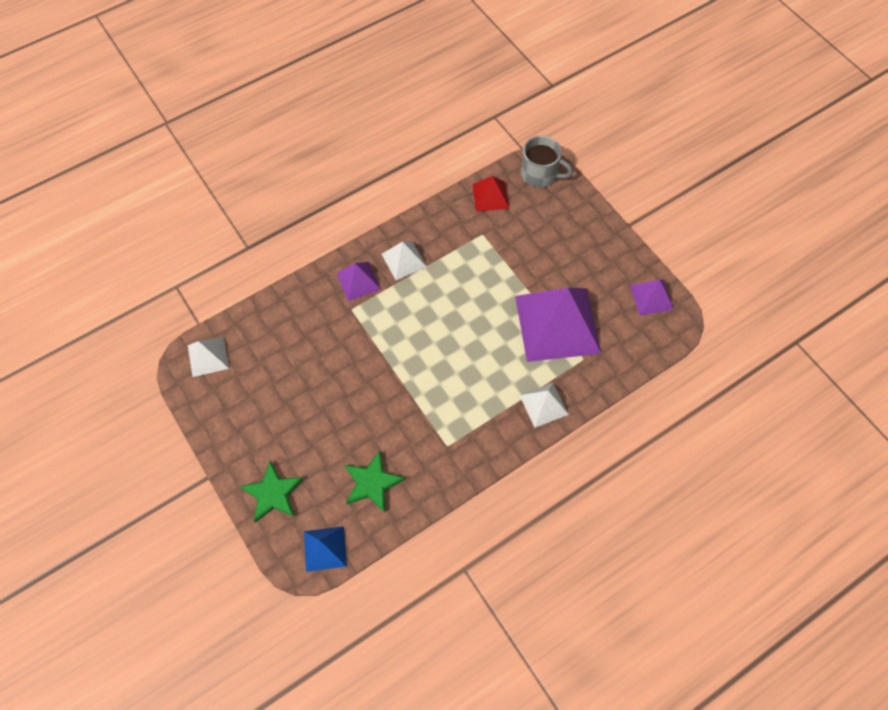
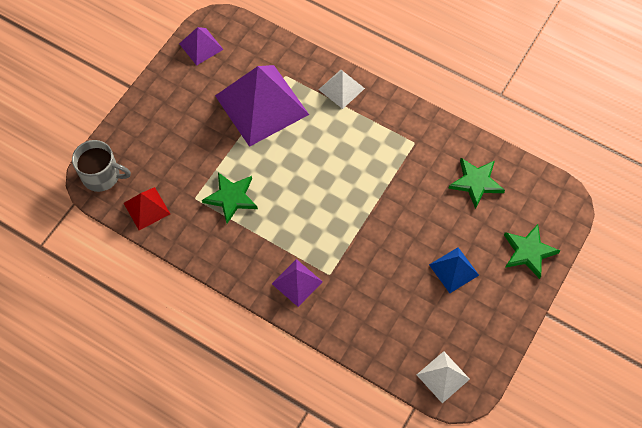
camera: 115 degrees left, 0 degrees up
(325, 548) = (546, 192): blue pyramid -> blue pyramid (454, 269)
(404, 260) = (255, 253): white pyramid -> none
(468, 262) = (231, 198): none -> green star
(539, 174) = (102, 176): grey mug -> grey mug turned 105 degrees clockwise

